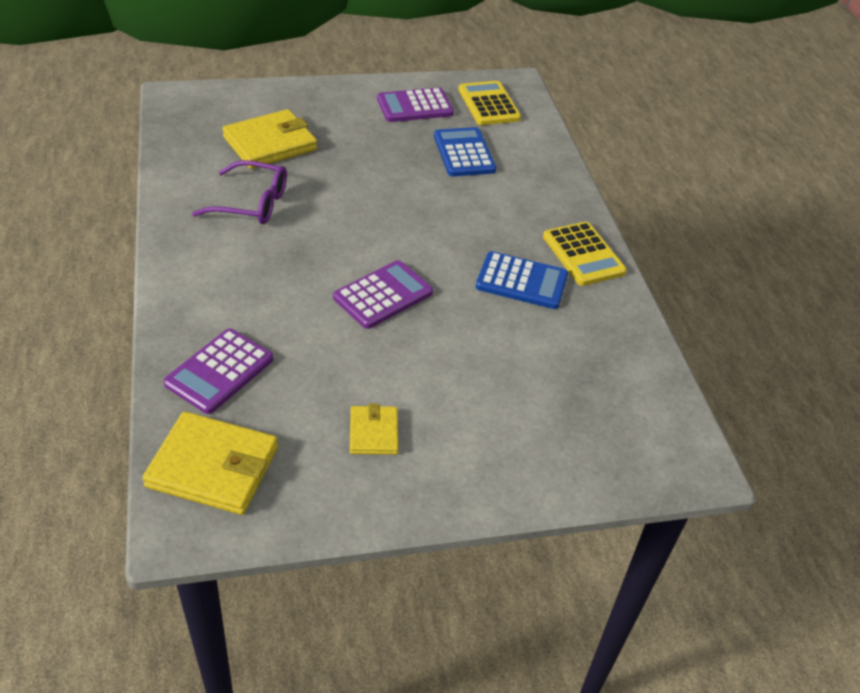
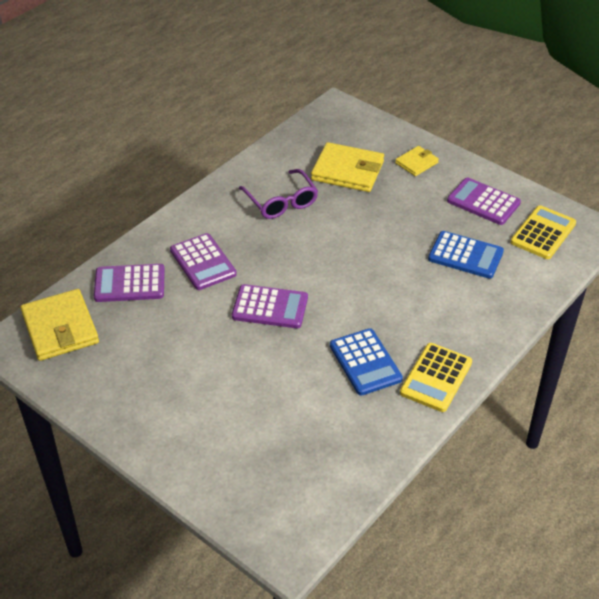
camera: 55 degrees right, 0 degrees up
(261, 301) = (203, 262): none -> purple calculator
(373, 432) = (150, 375): yellow wallet -> yellow wallet (416, 163)
(464, 153) = (465, 255): blue calculator -> blue calculator turned 75 degrees clockwise

